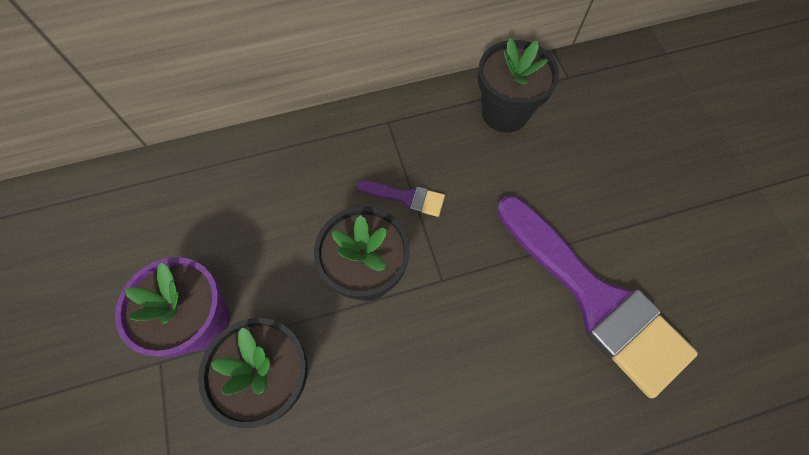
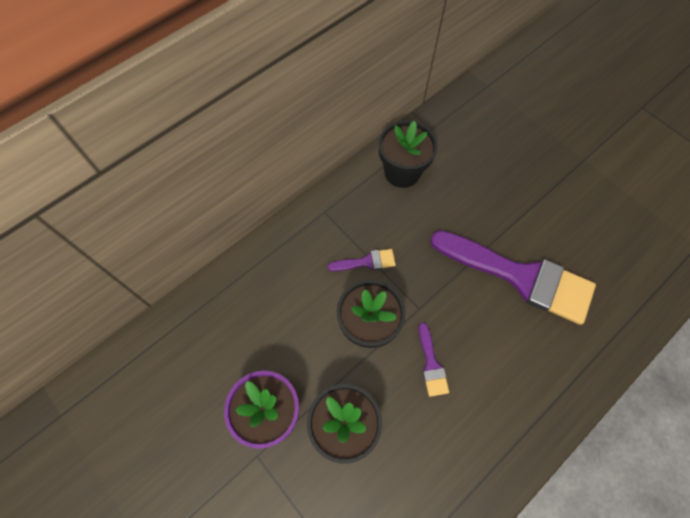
camera: 25 degrees left, 0 degrees up
(421, 355) = (431, 364): none -> purple brush

